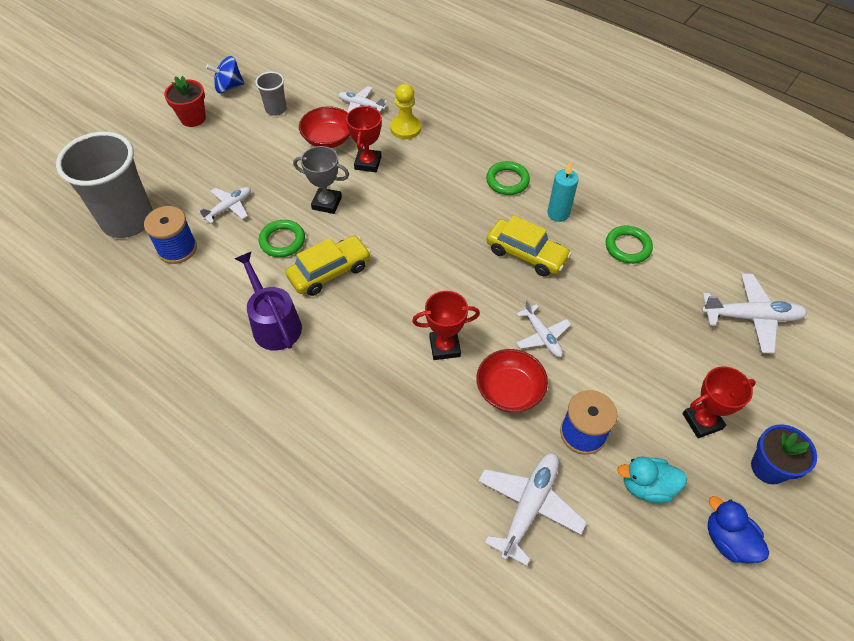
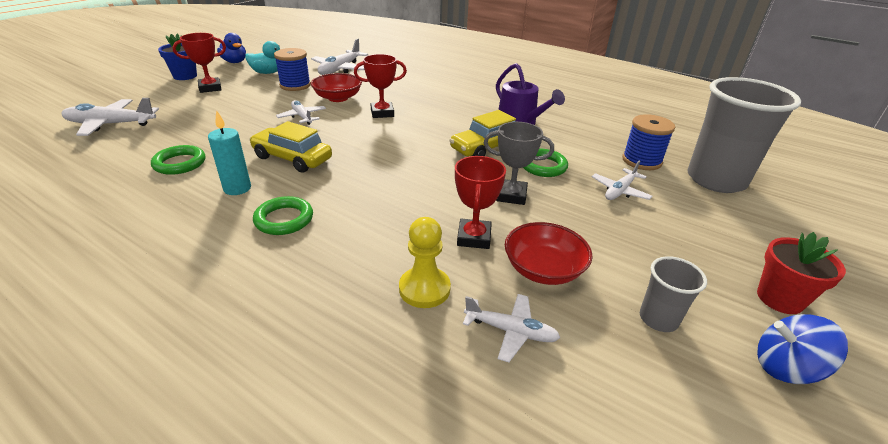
camera: 175 degrees right, 20 degrees down
(229, 87) = (785, 367): blue spinning top -> blue spinning top turned 150 degrees counterclockwise

